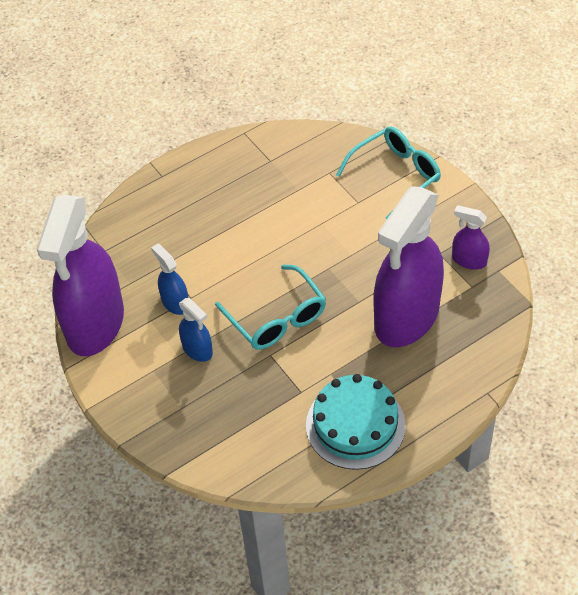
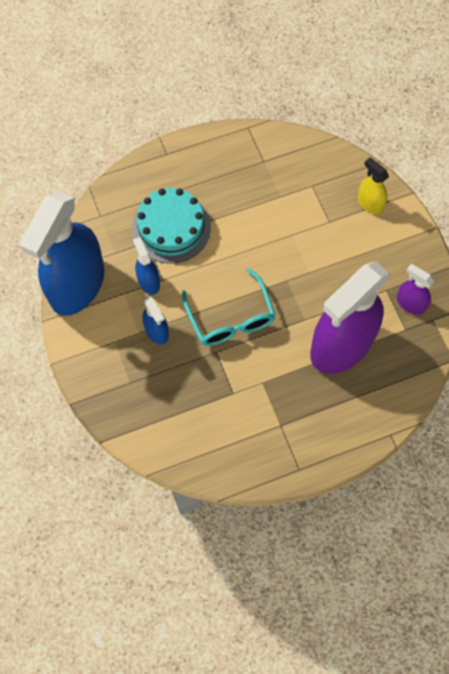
camera: 10 degrees right, 15 degrees up
(95, 324) = (77, 285): purple spray bottle -> blue spray bottle
(355, 425) = (271, 436): turquoise cake -> turquoise cake (171, 228)
(396, 175) = (369, 203): turquoise glasses -> yellow spray bottle

